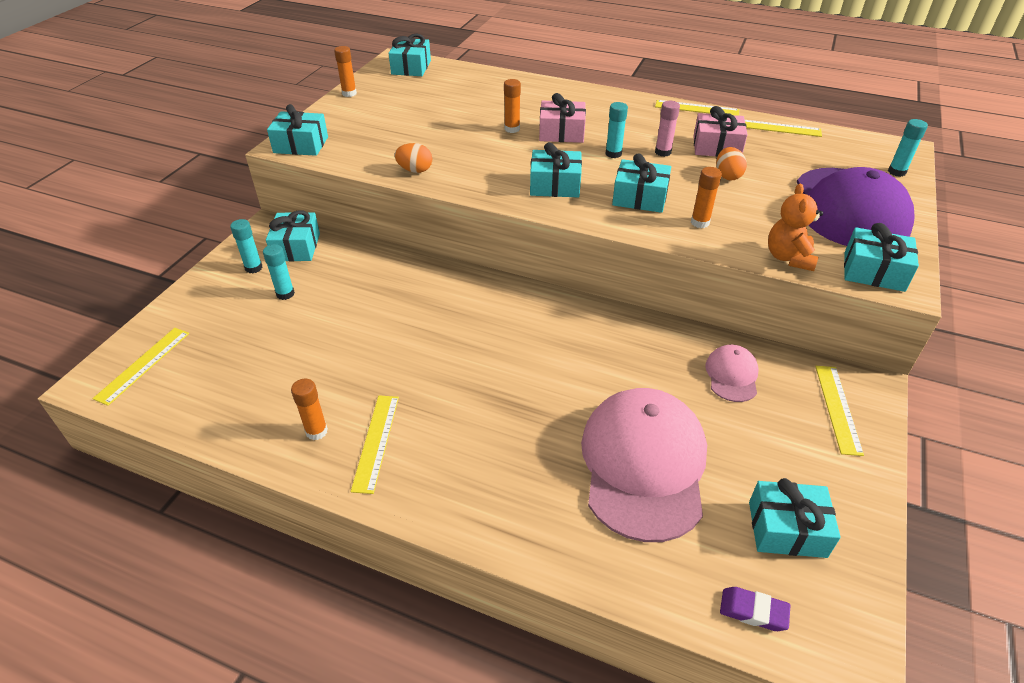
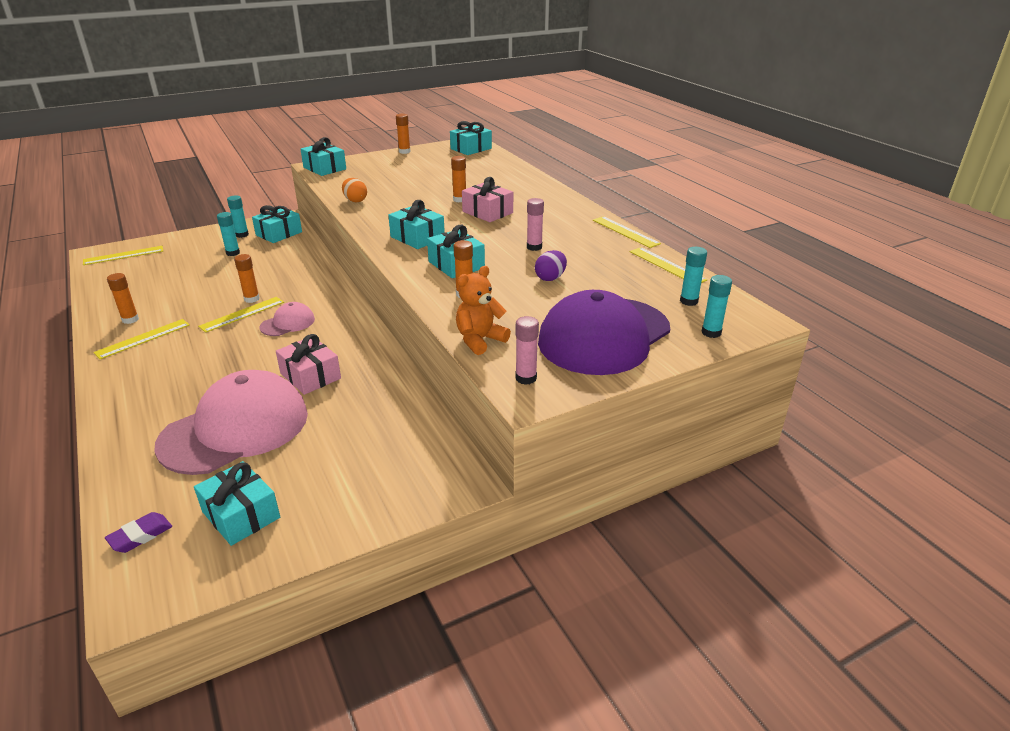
camera: 40 degrees right, 10 degrees down
(409, 333) = (252, 299): none -> orange glue stick
(613, 154) = (496, 235): turquoise glue stick -> turquoise glue stick (689, 301)
(716, 147) = (584, 259): pink gift -> pink gift (310, 376)
(727, 176) = (550, 278): orange egg -> purple egg
(732, 375) = (382, 419): pink cap -> pink cap (288, 323)
(753, 611) = (140, 535): purple eraser -> purple eraser turned 75 degrees clockwise
(837, 408) = (413, 479): yellow ruler -> yellow ruler (242, 314)
(873, 271) = (526, 378): turquoise gift -> pink glue stick

